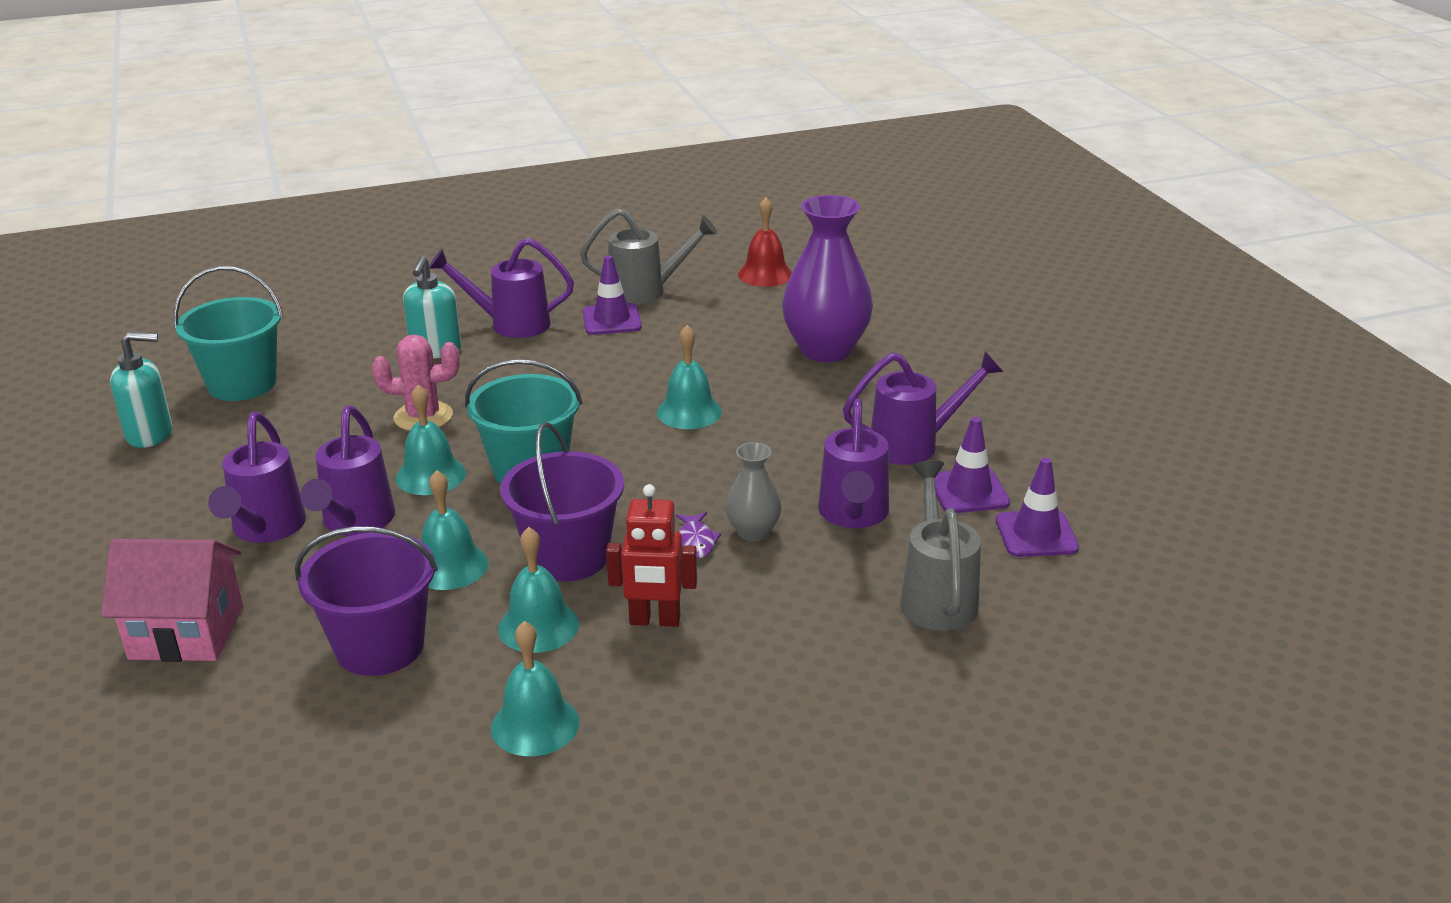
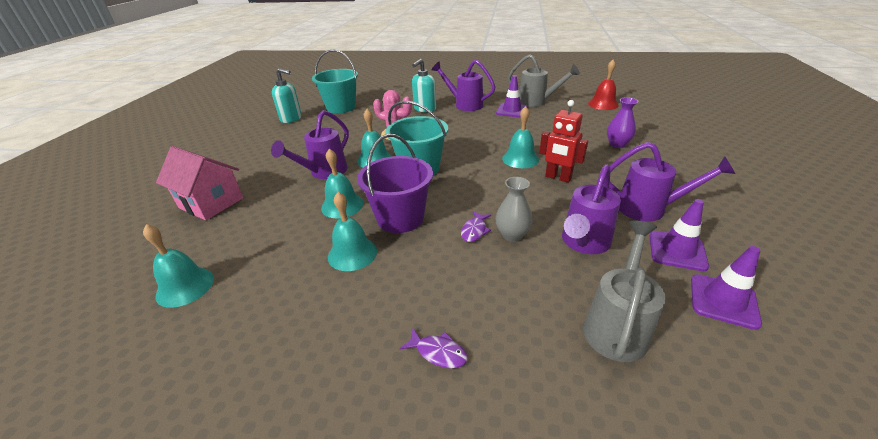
camera: 30 degrees right, 5 degrees up
(265, 530) = (288, 166): purple watering can -> none
(380, 647) = (272, 238): purple bucket -> none
(535, 725) = (295, 318): turquoise bell -> turquoise bell (185, 286)
(655, 621) = (415, 273): red robot -> red robot (558, 178)
(755, 691) = (438, 353): none -> purple fish
(825, 350) = (617, 144): purple vase -> purple vase, size x0.51

